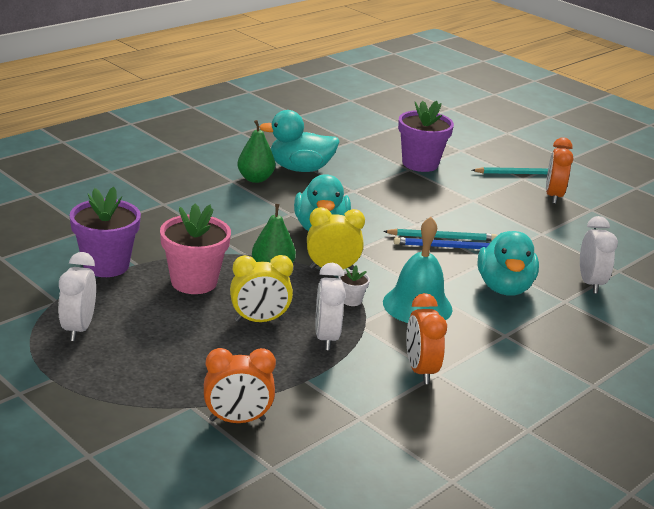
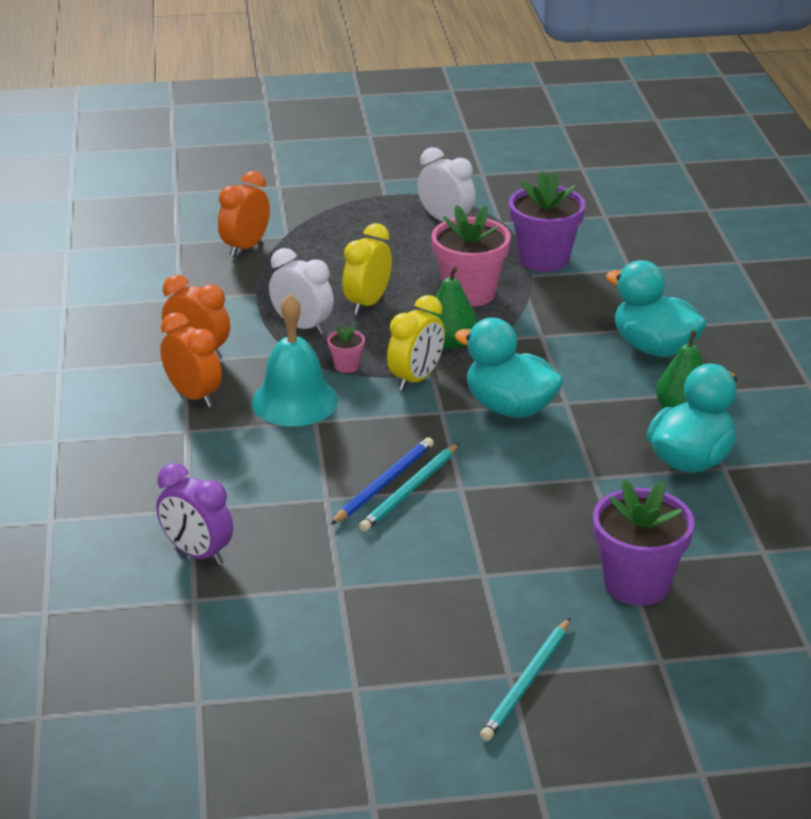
camera: 130 degrees right, 5 degrees up
(351, 300) = (346, 366): white flower pot -> pink flower pot
(504, 287) = (262, 478): turquoise duck -> turquoise duck (654, 348)
(553, 196) = (427, 671): orange clock -> orange clock (193, 396)
(590, 283) = (197, 553): white clock -> purple clock

